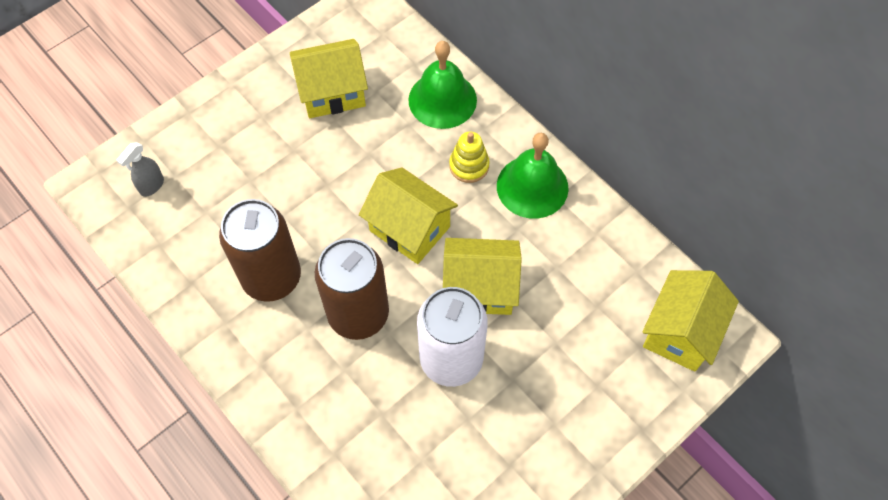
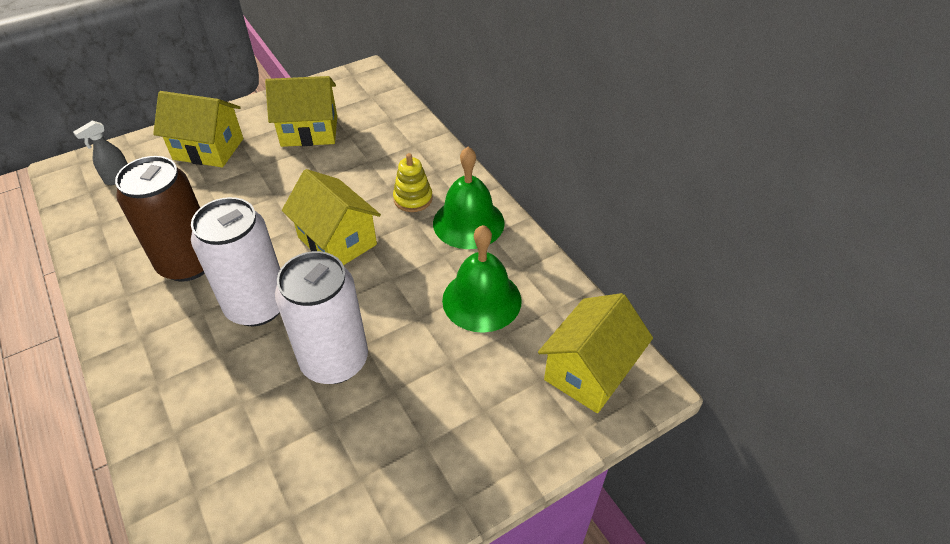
camera: 10 degrees right, 15 degrees down
(358, 314) = (257, 306): brown can -> white can
(442, 100) = (406, 147): green bell -> green bell (481, 300)
(479, 288) = (387, 300): yellow house -> yellow house (208, 149)

